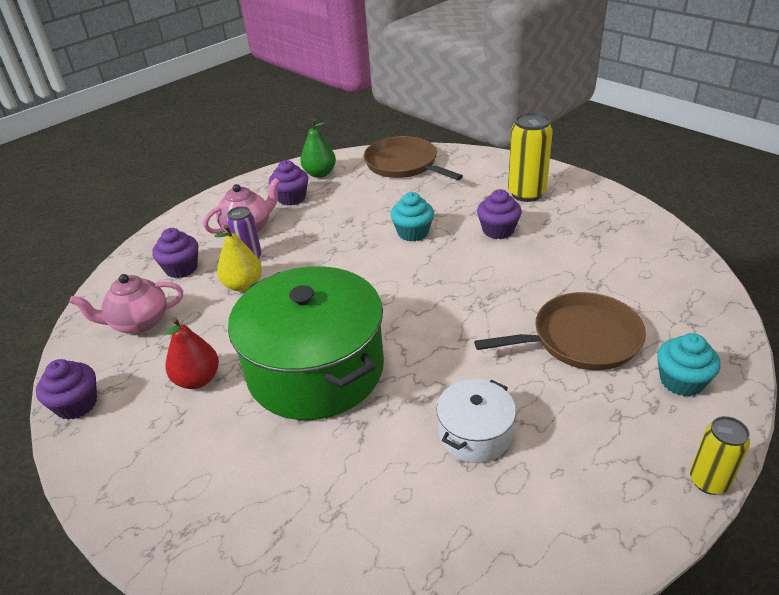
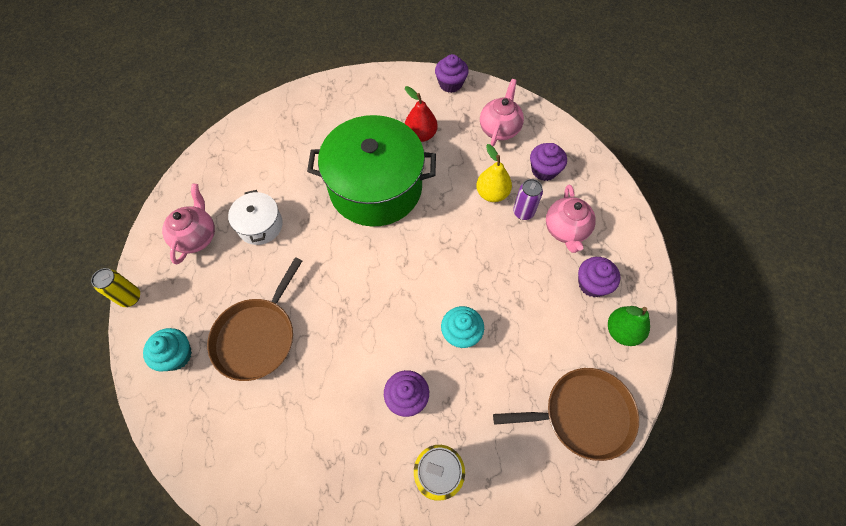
camera: 125 degrees right, 25 degrees up
(565, 487) = (196, 236): none -> pink teapot

